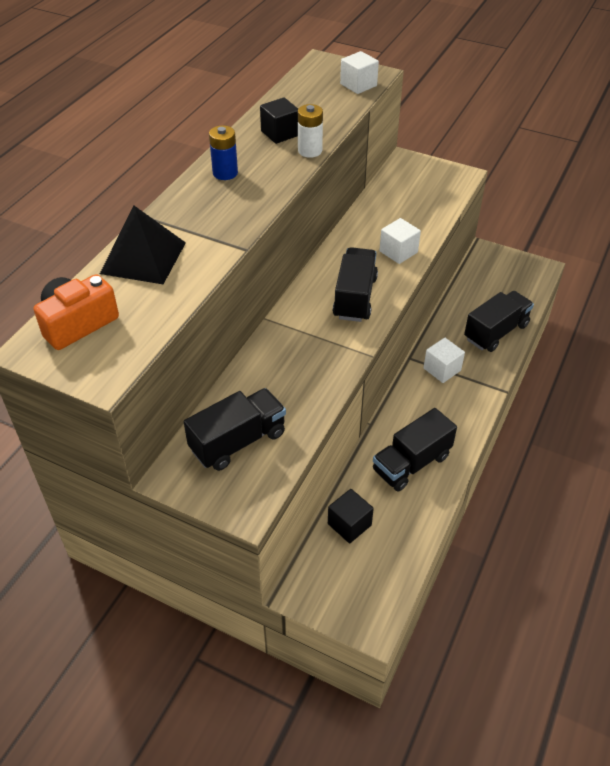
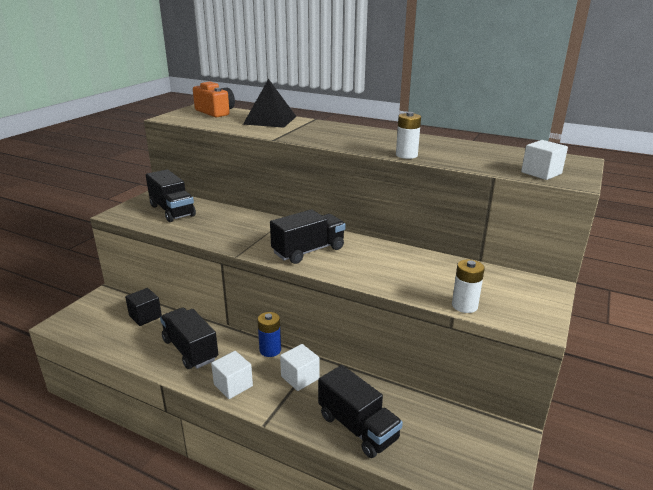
camera: 90 degrees right, 20 degrees down
(225, 173) = (367, 134): blue battery -> blue battery (270, 350)
(280, 133) = (431, 147): black cube -> none
(355, 297) = (308, 251): black truck -> black truck turned 45 degrees counterclockwise
(398, 252) = (375, 274): white cube -> white cube (233, 385)
(444, 206) = (464, 306): none -> white battery

